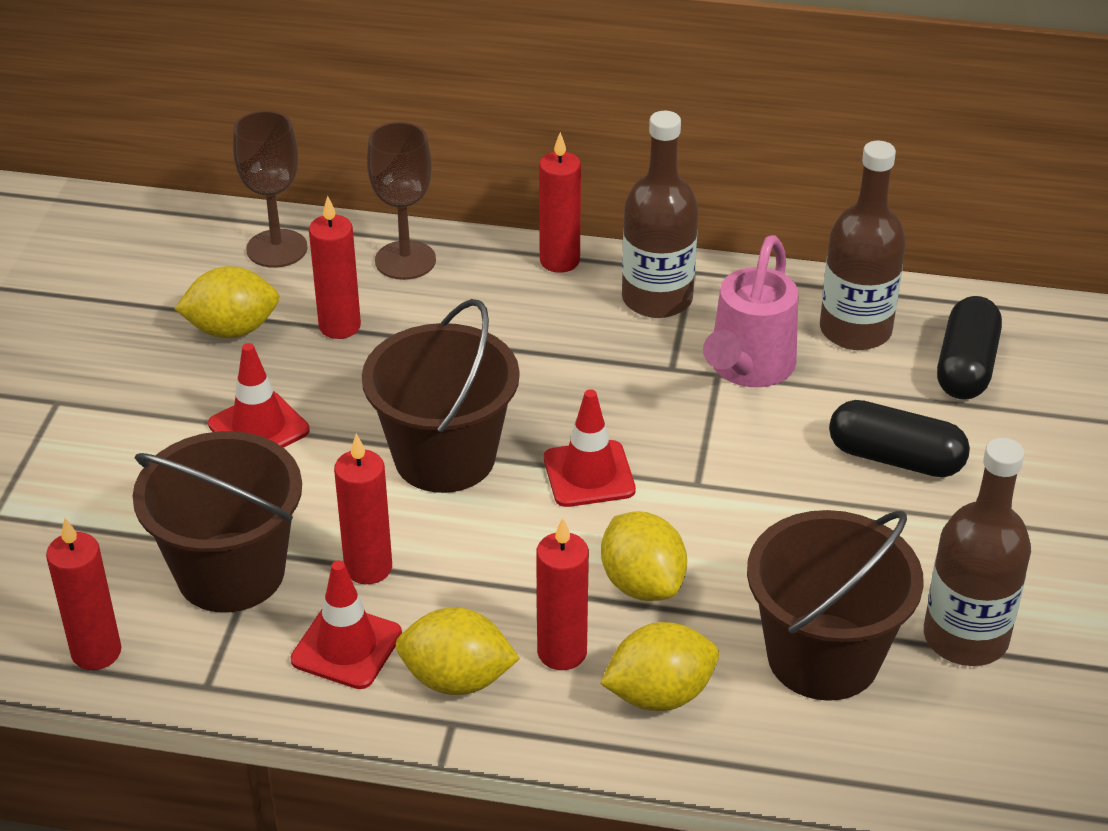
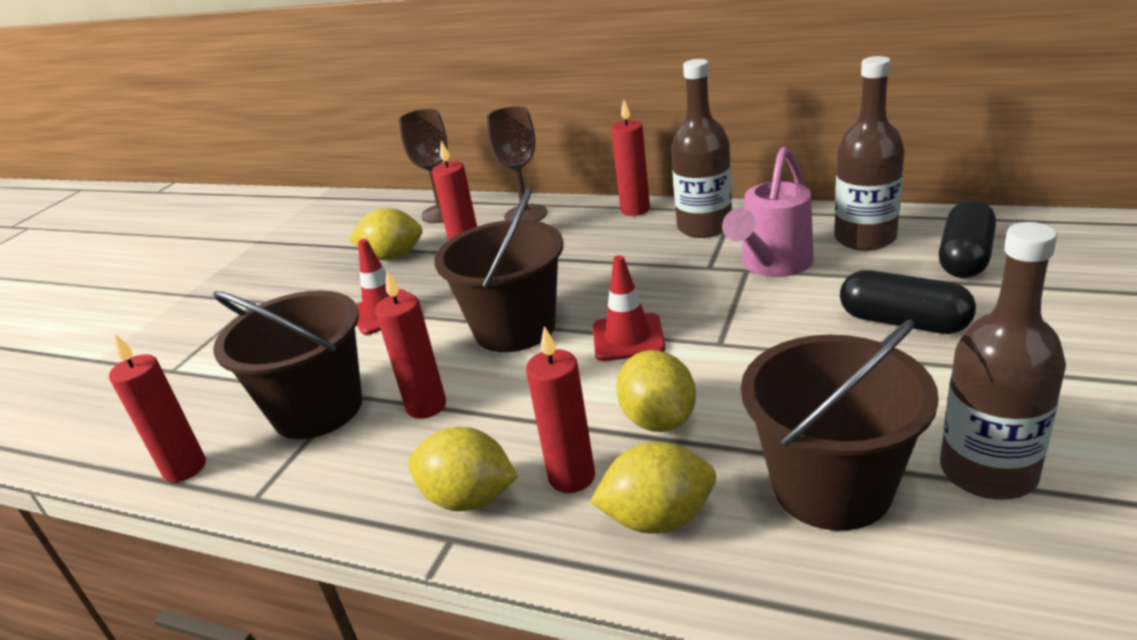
camera: 15 degrees right, 10 degrees down
(346, 647) = (384, 468): red traffic cone -> none

